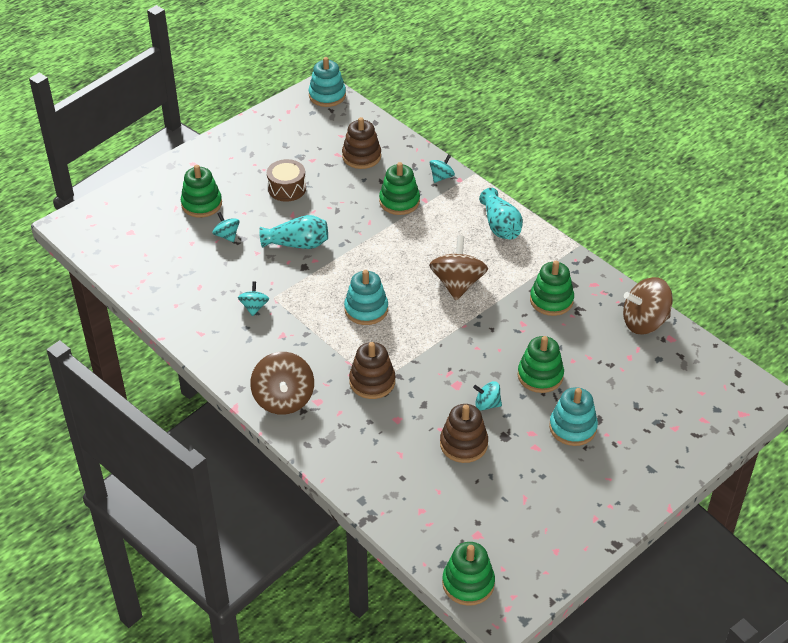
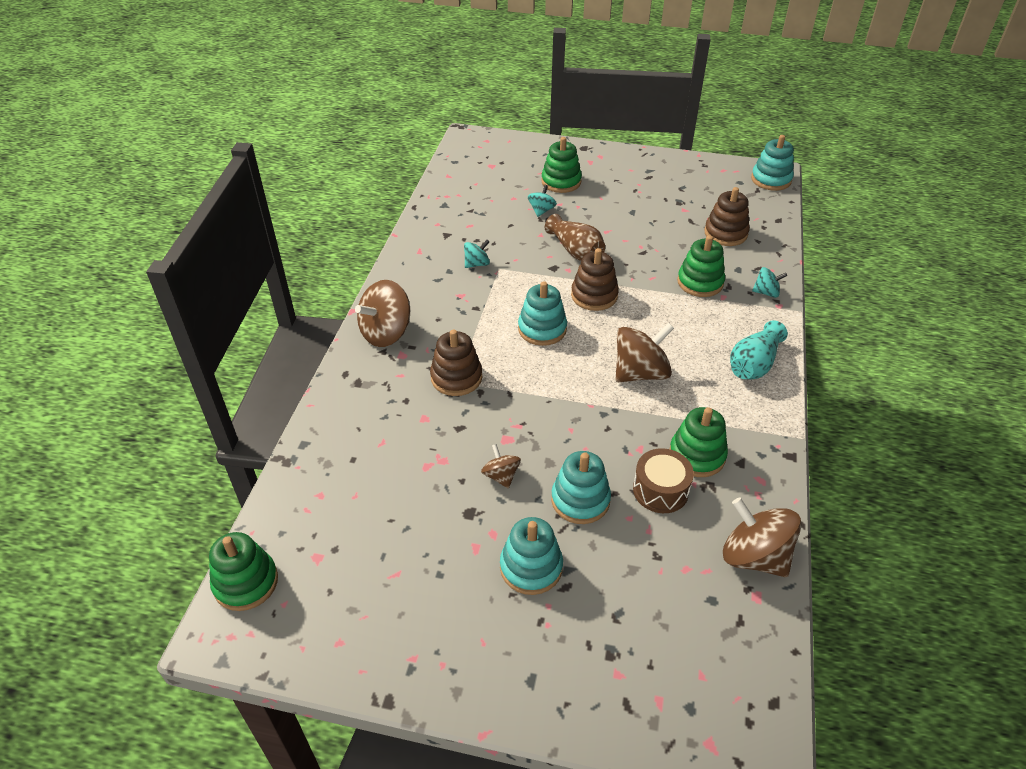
camera: 55 degrees right, 0 degrees up
(287, 188) = (633, 213): brown drum -> brown drum (660, 490)
(297, 244) = (575, 251): turquoise vase -> brown vase
(463, 444) = (432, 484): brown stacking toy -> brown stacking toy (594, 295)
(487, 404) = (501, 476): turquoise spinning top -> brown spinning top
(540, 376) = (580, 500): green stacking toy -> turquoise stacking toy

